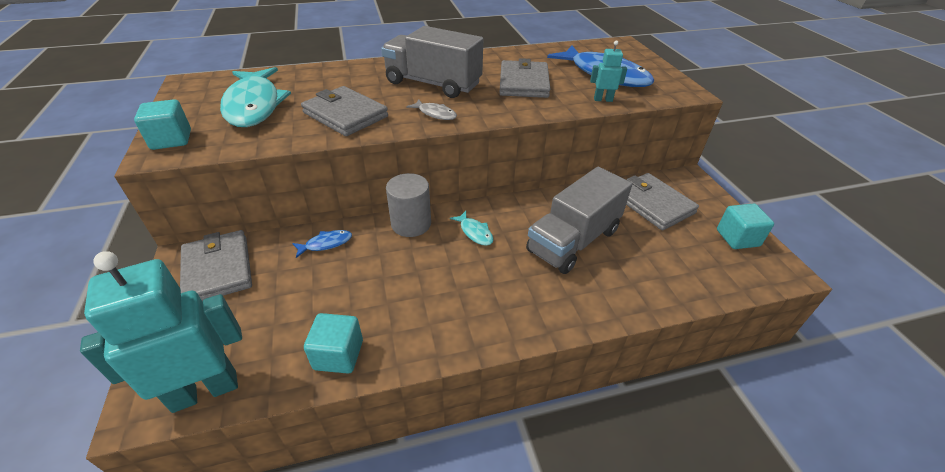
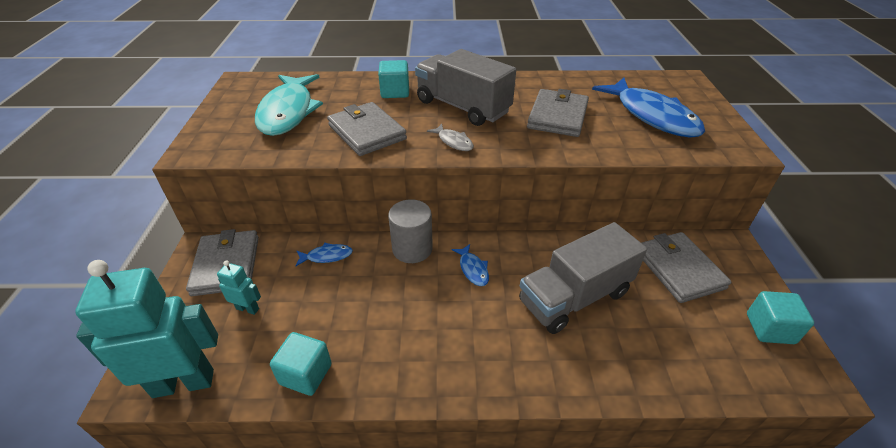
camera: 15 degrees right, 0 degrees up
(171, 140) = (208, 139): turquoise cube -> turquoise cube (395, 92)
(475, 232) = (473, 269): turquoise fish -> blue fish
(603, 99) = (639, 146): turquoise robot -> turquoise robot (248, 308)

